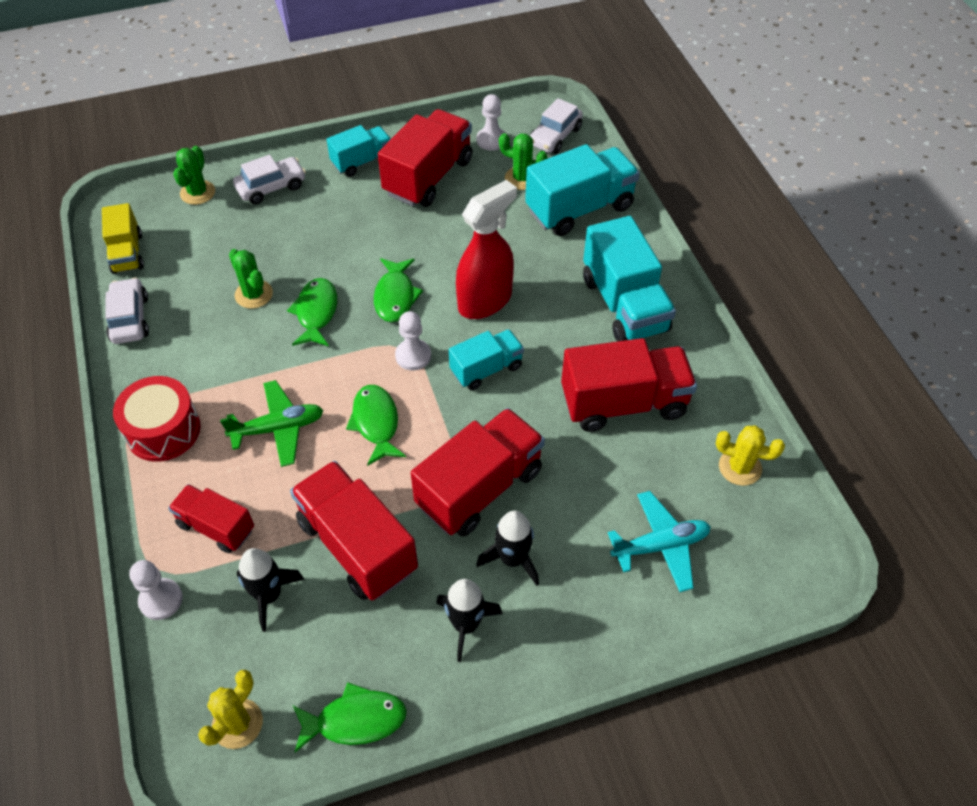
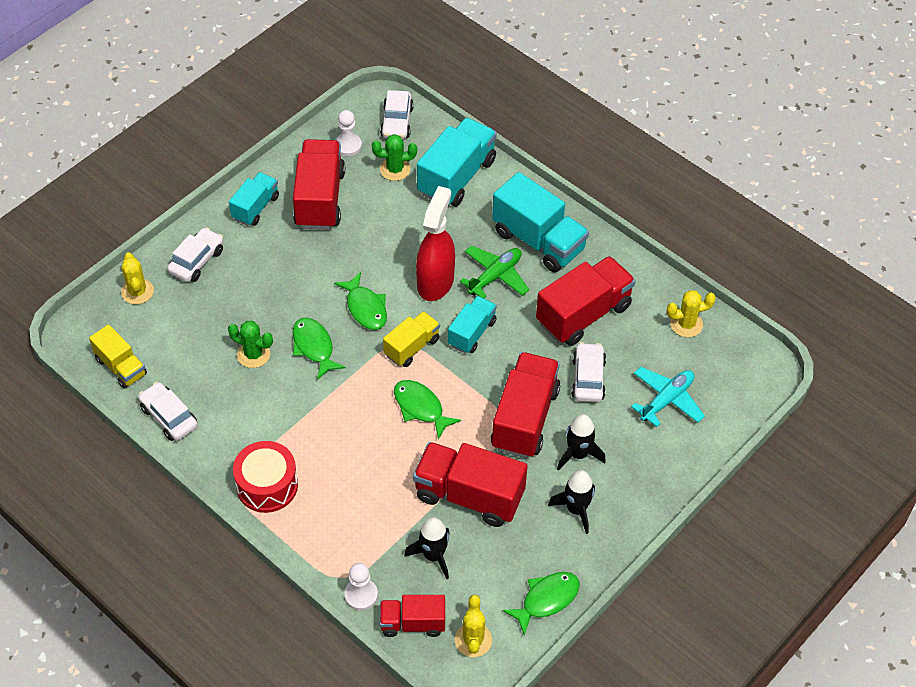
camera: 30 degrees left, 0 degrees up
(197, 193) = (137, 291): green cactus -> yellow cactus
(216, 527) = (361, 531): red truck -> red truck (412, 623)
(278, 428) = (352, 444): green plane -> green plane (495, 276)
(413, 356) = (412, 347): white pawn -> yellow truck
(582, 476) = (588, 378): none -> white car

